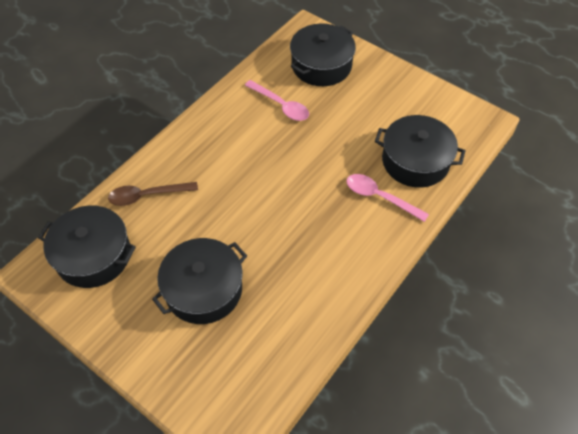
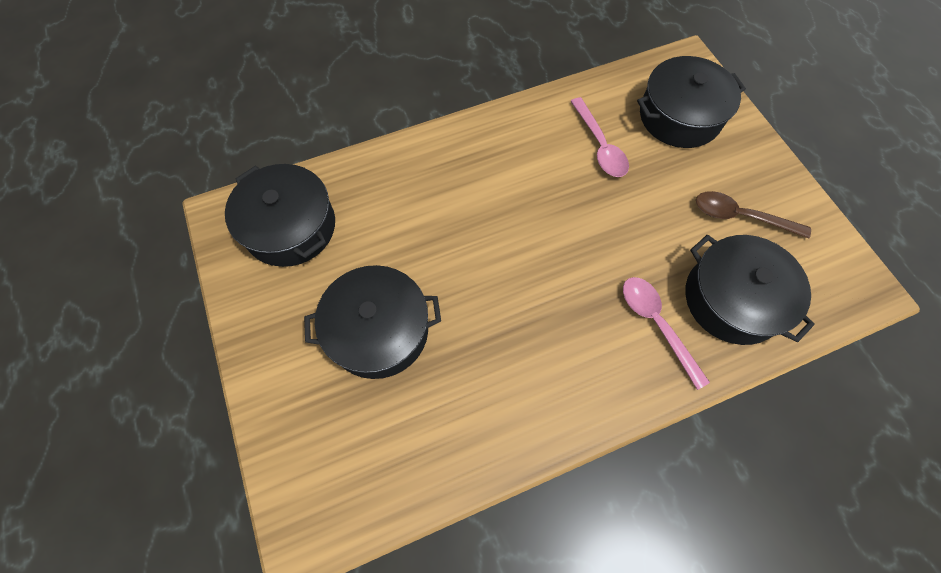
camera: 30 degrees right, 10 degrees up
(147, 196) = (385, 185): brown spoon -> brown spoon (740, 216)

